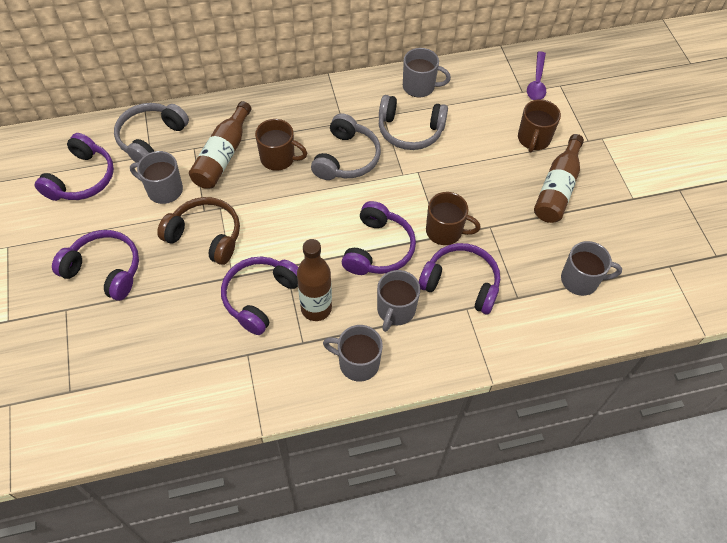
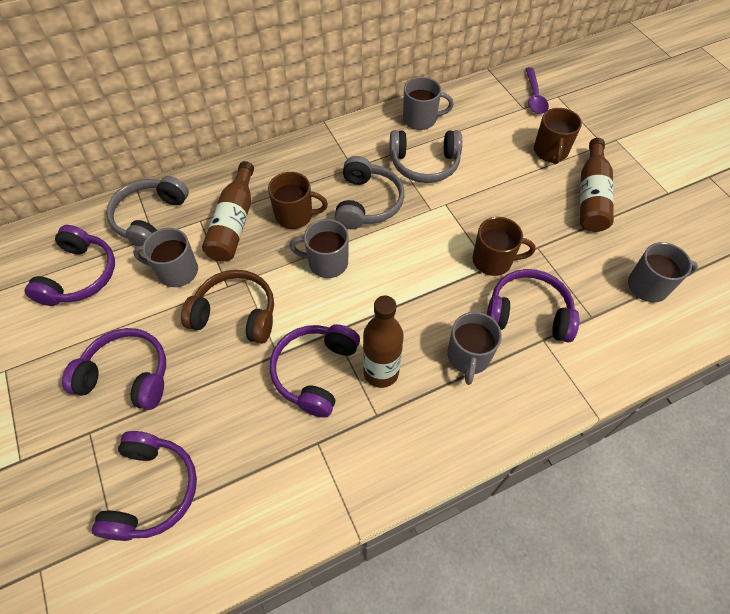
camera: 10 degrees left, 0 degrees up
(357, 363) = (445, 426): grey mug -> grey mug (326, 262)
(378, 249) = (429, 292): purple headphones -> purple headphones (152, 491)

